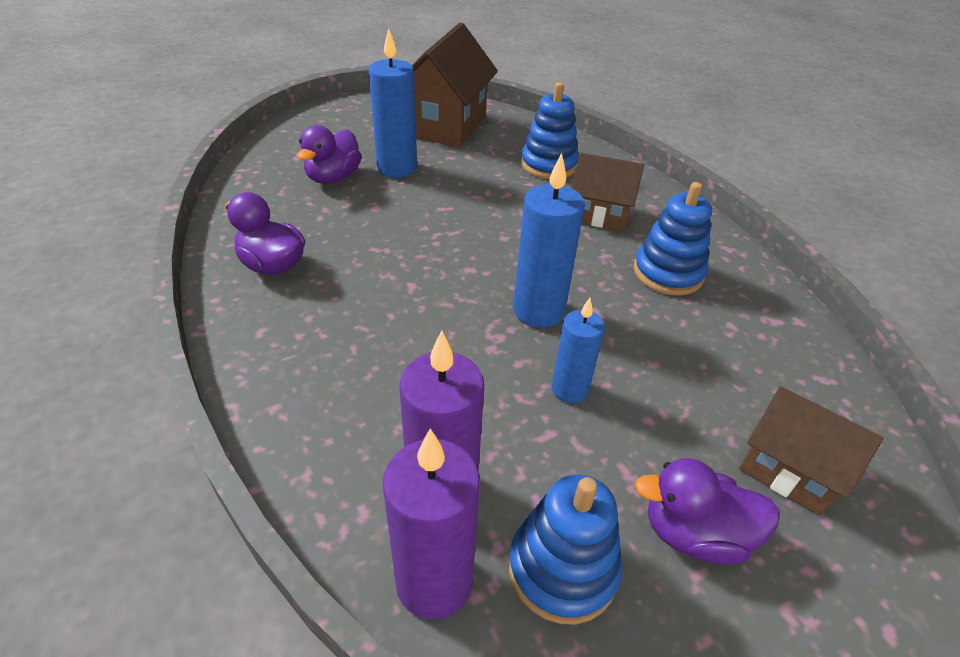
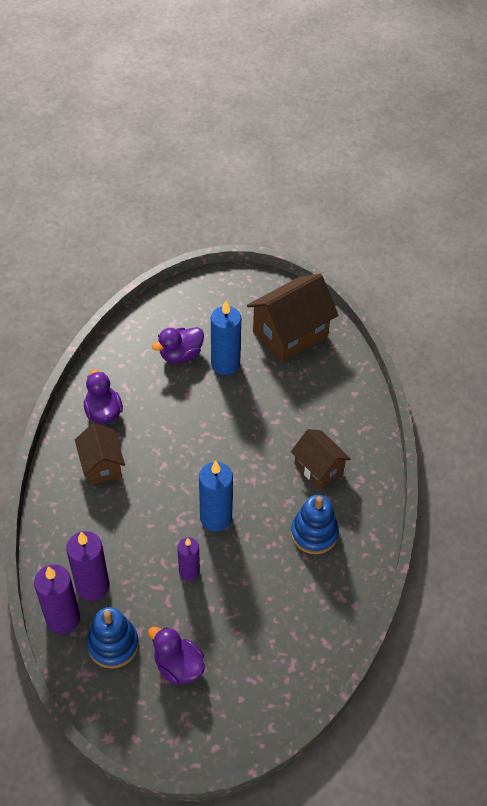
camera: 35 degrees right, 10 degrees up
(548, 165) = (327, 408): blue stacking toy -> none
(569, 389) = (189, 571): blue candle -> purple candle
(789, 469) = (251, 669): brown house -> brown house (101, 465)

